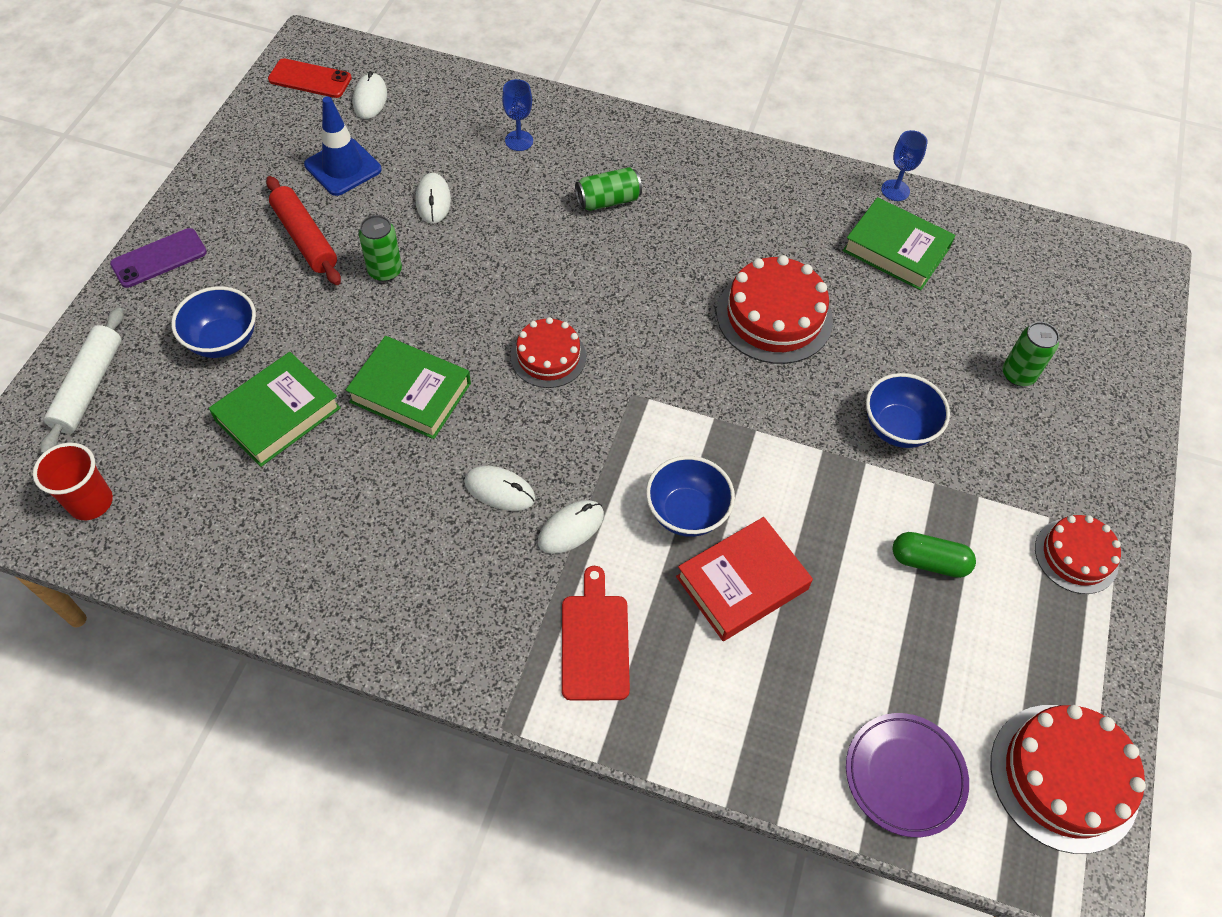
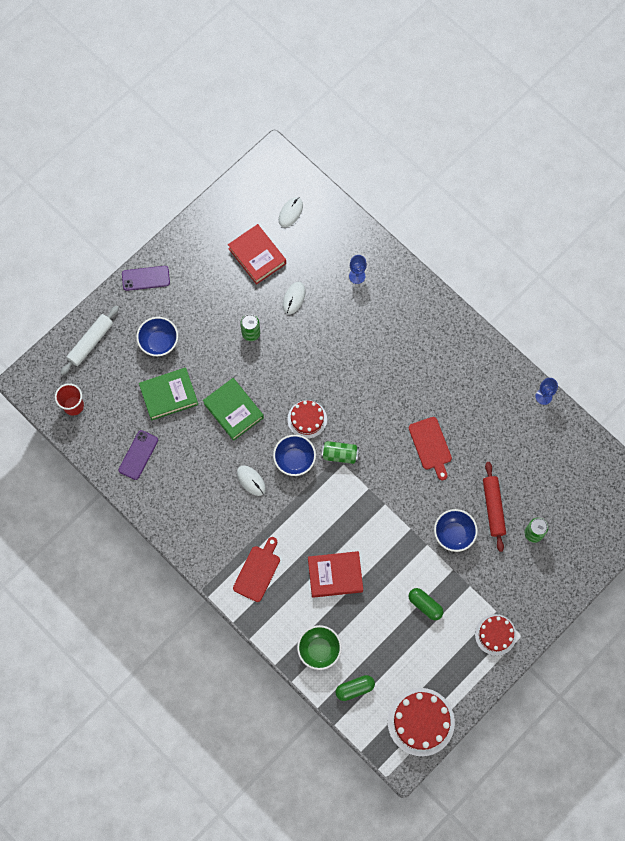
camera: 30 degrees right, 15 degrees up
(259, 535) = (138, 455): none -> purple phone
(305, 238) = (220, 295): red rolling pin -> red rolling pin (493, 507)
(310, 79) = (264, 184): red phone -> none
(343, 167) = (257, 256): blue traffic cone -> red book
(571, 528) = (273, 514): white mouse -> none
(608, 201) = (384, 337): green can -> green can (340, 454)
(686, 513) = (329, 530): blue bowl -> blue bowl (294, 460)
(774, 316) = (430, 445): red cake -> red cutting board
(793, 733) = (319, 650): none -> green bowl
(896, 250) = (519, 434): green book -> none
(904, 775) = (355, 688): purple plate -> green capsule

